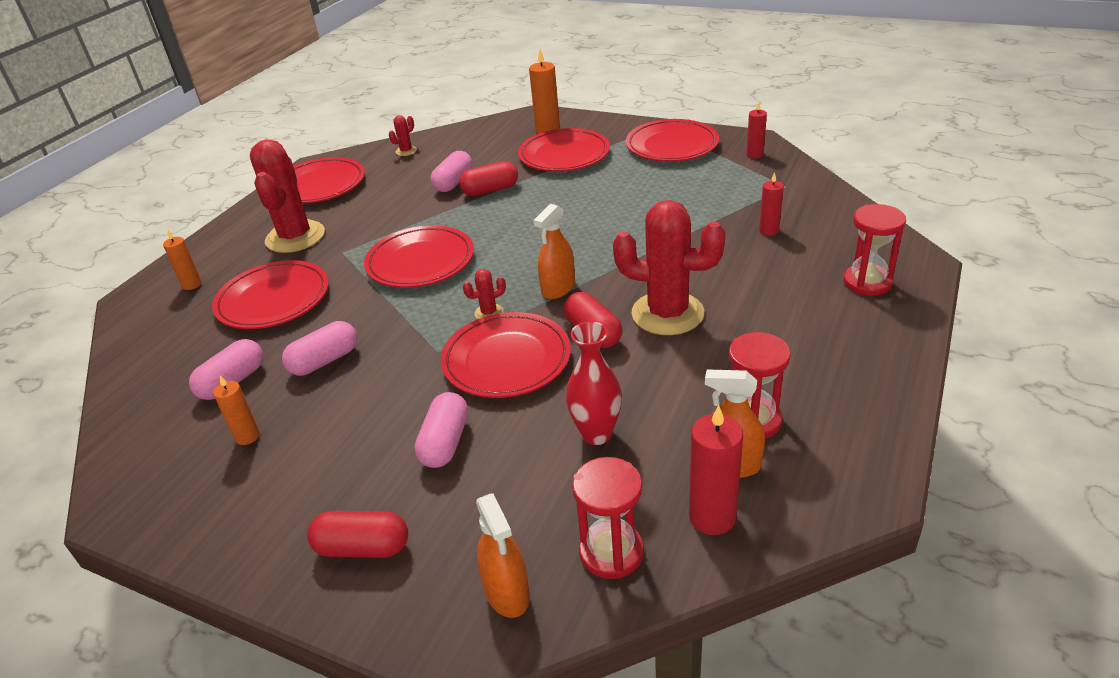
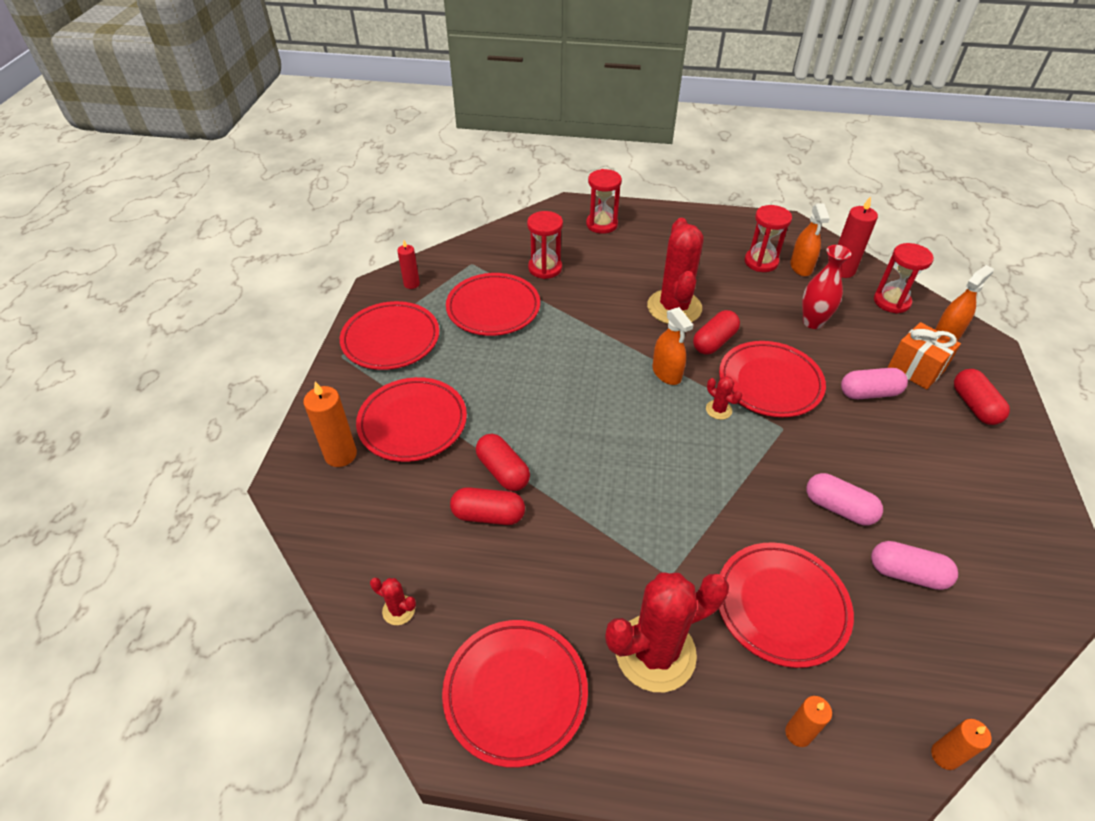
camera: 110 degrees left, 10 degrees up
(247, 436) = (950, 523): orange candle -> orange candle (944, 756)
(420, 262) = (663, 489): red plate -> red plate (493, 308)
(454, 182) = (488, 515): pink capsule -> red capsule
(458, 512) = (916, 369): none -> orange gift
(558, 288) = (666, 373): orange spray bottle -> orange spray bottle turned 45 degrees clockwise
(769, 230) = (545, 268): red candle -> red hourglass

